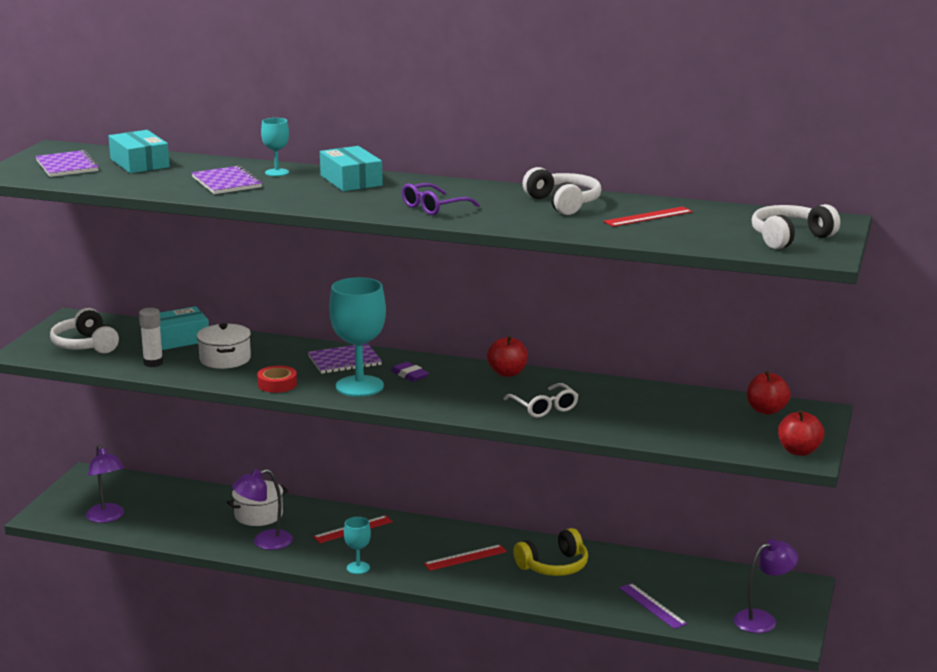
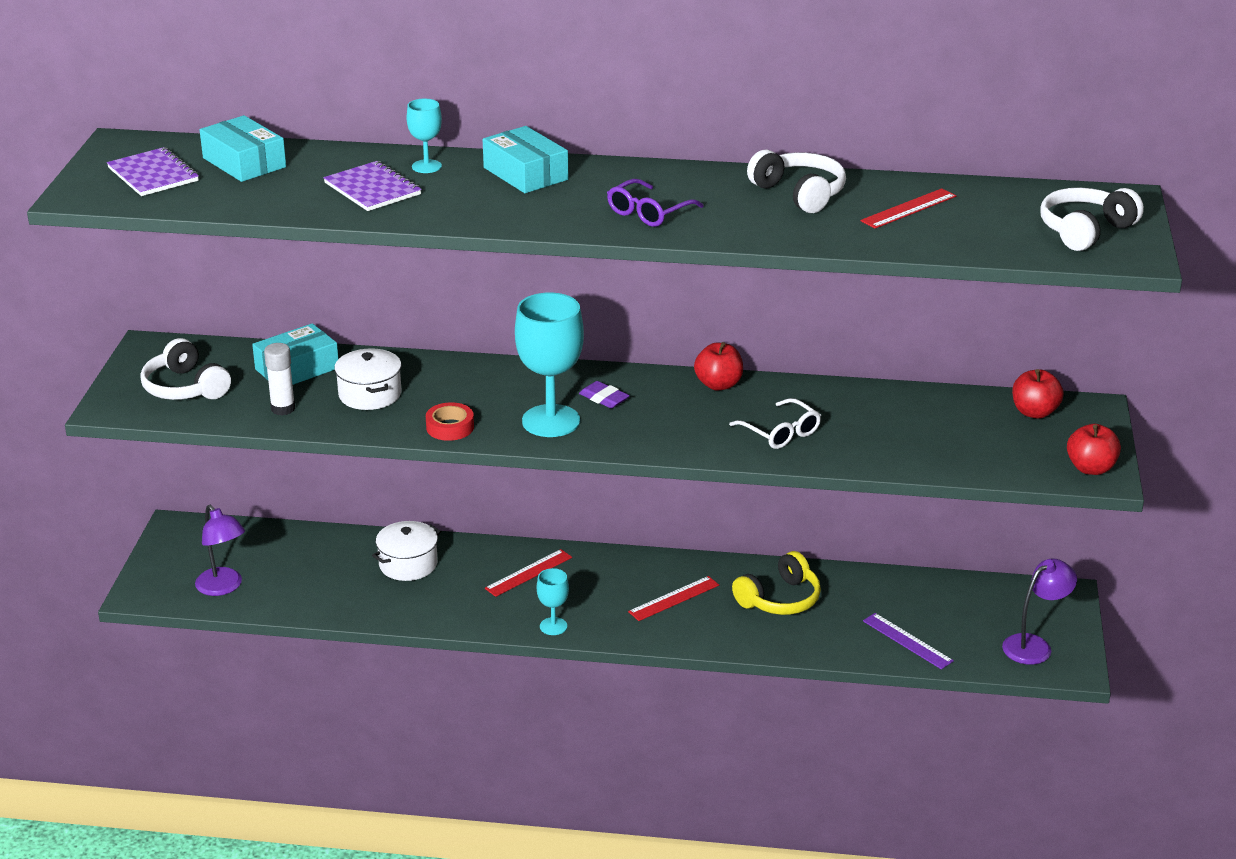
camera: 10 degrees left, 10 degrees up
(264, 542) = (429, 602): purple lamp -> none
(344, 361) = (517, 383): purple notebook -> none

